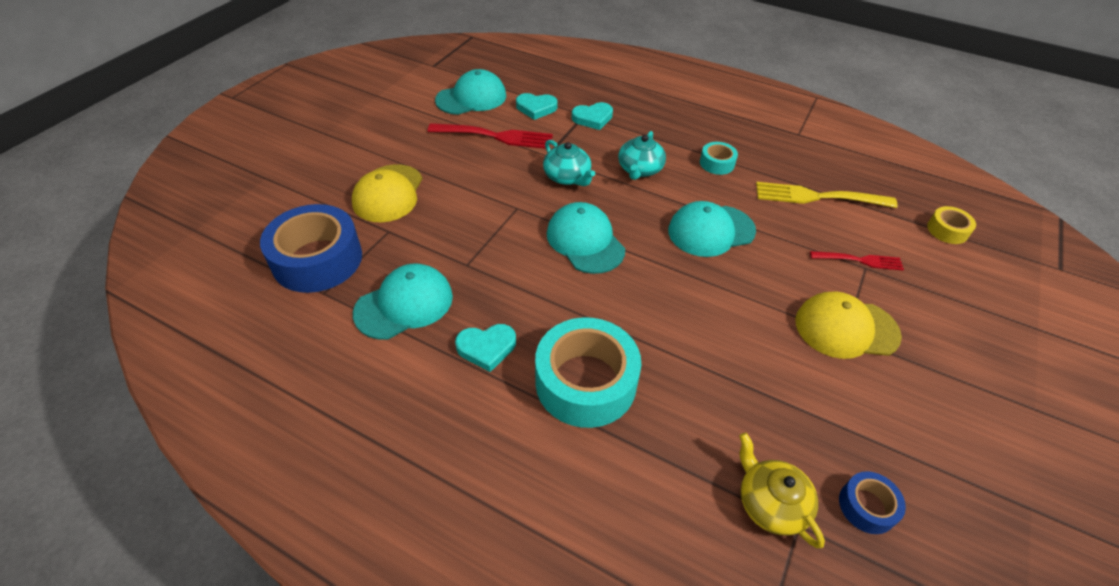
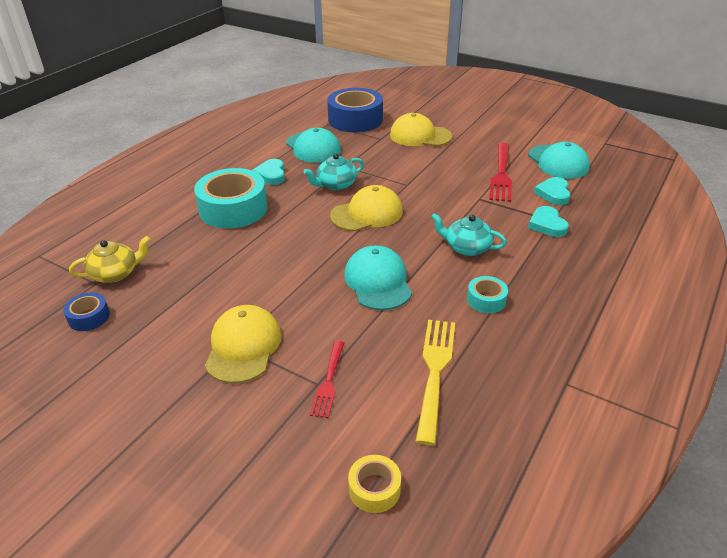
camera: 95 degrees right, 10 degrees down
(567, 177) = (449, 208): turquoise teapot -> turquoise teapot (335, 184)
(585, 241) = (367, 213): turquoise cap -> yellow cap

